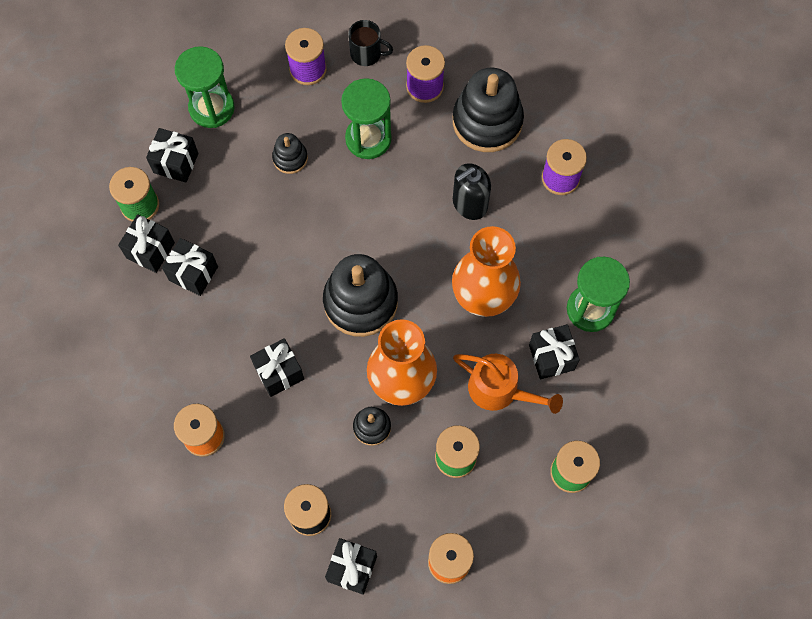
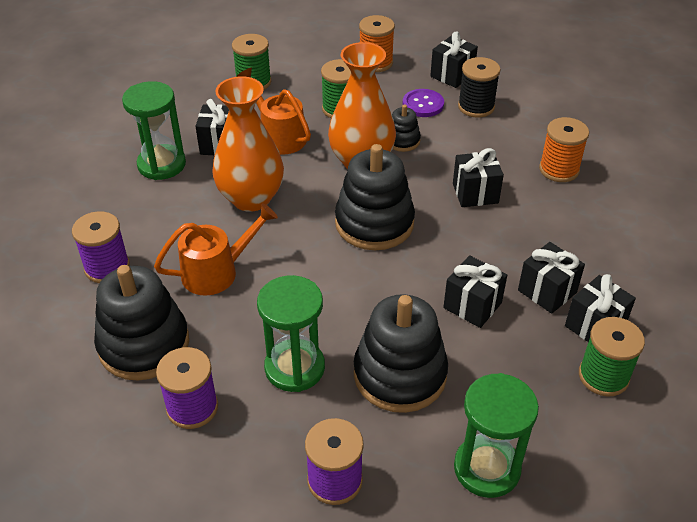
camera: 160 degrees left, 25 degrees down
(176, 163) = (549, 412): black gift -> black gift (472, 305)
(290, 158) = (400, 374): black stacking toy -> black stacking toy, size x2.03
(367, 54) = (244, 475): black mug -> none
(369, 498) = (423, 104): none -> purple button
(469, 204) = (217, 272): black soap dispenser -> orange watering can

